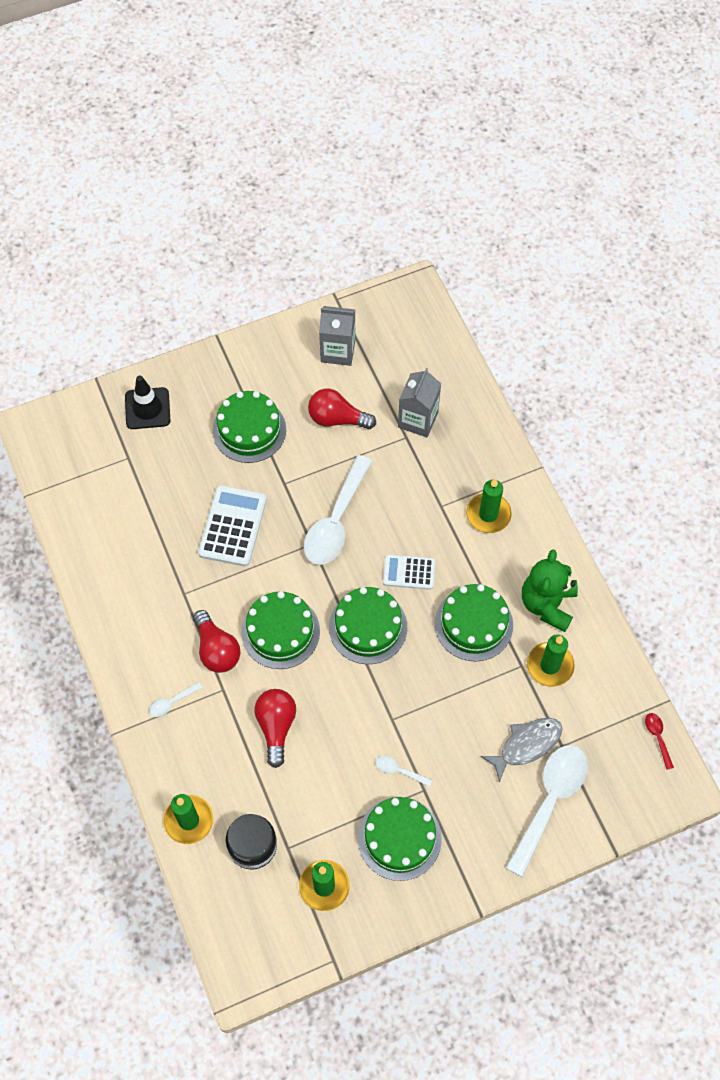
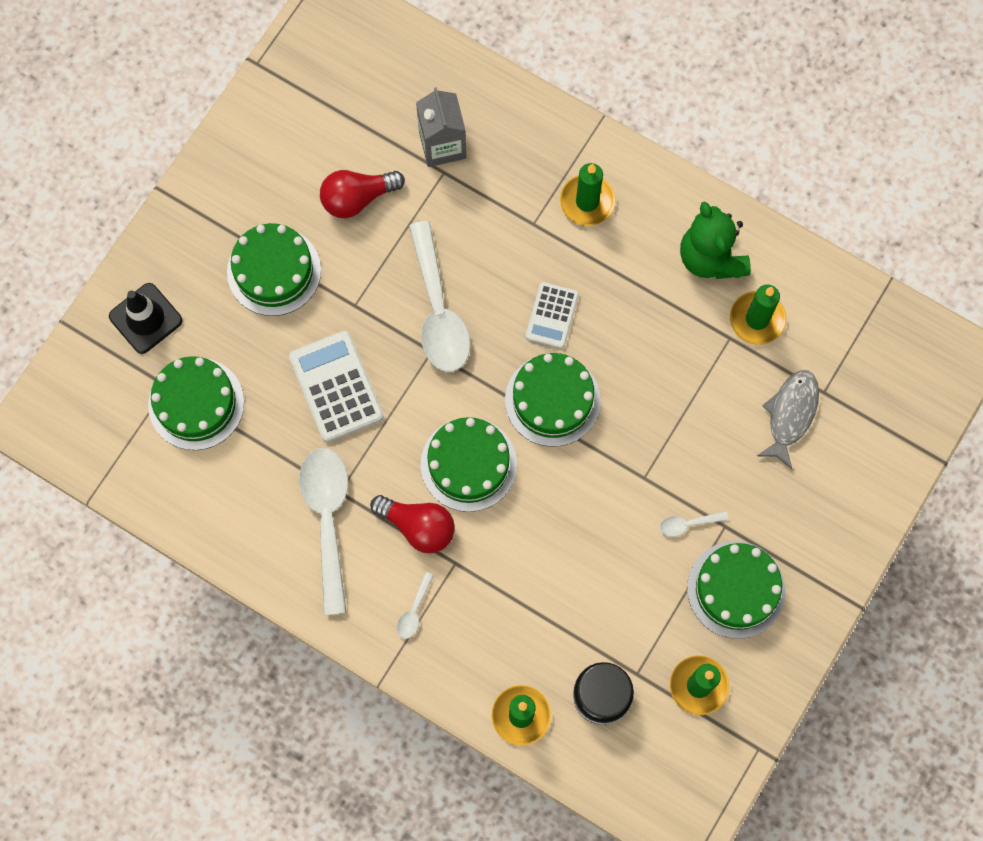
camera: 35 degrees left, 10 degrees up
(276, 726) = (537, 563): red light bulb -> none
(338, 351) = (302, 122): grey carton -> none
(409, 572) = (552, 315): white calculator -> white calculator turned 45 degrees counterclockwise
(473, 624) = (654, 326): green cake -> green cake (196, 403)
(550, 801) = (850, 455): white spoon -> white spoon (327, 519)
(657, 737) = (906, 322): red spoon -> none

